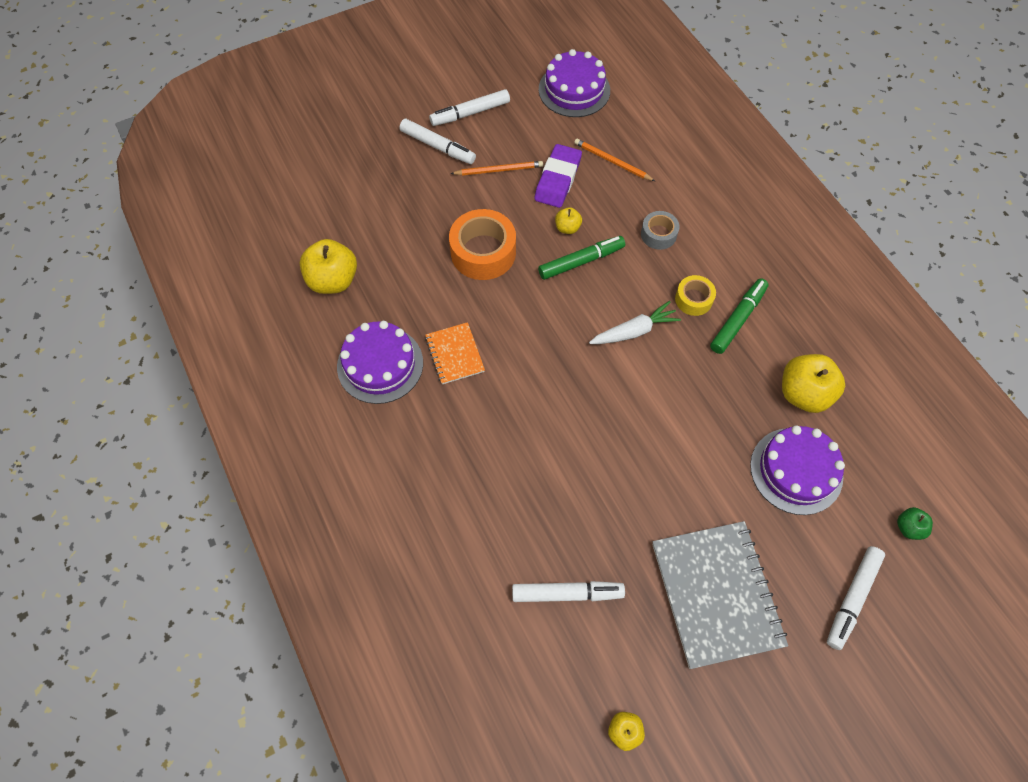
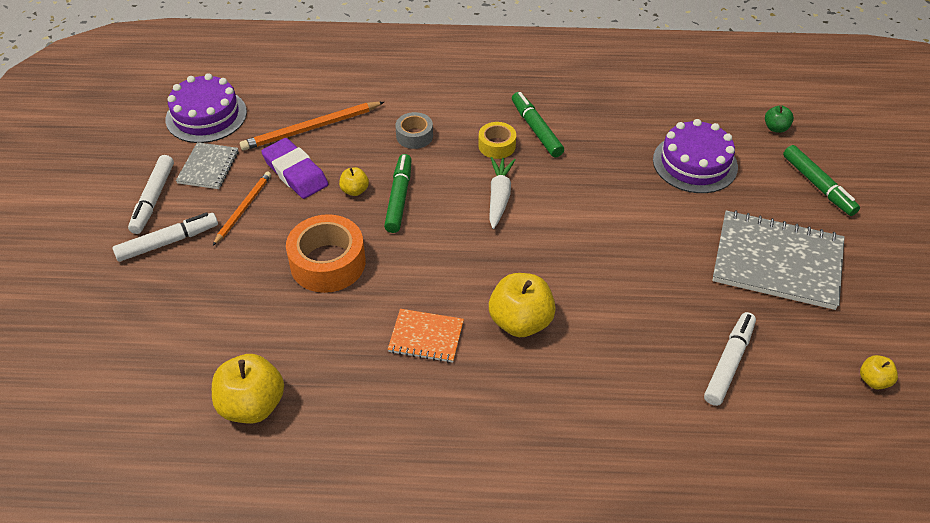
camera: 60 degrees left, 15 degrees down
(380, 364) = (391, 406): purple cake -> none
(523, 124) = (208, 167): none -> grey notebook
(612, 161) = (311, 128): orange pencil -> orange pencil, size x1.53
(803, 394) = (630, 126): yellow apple -> yellow apple (520, 322)
(852, 598) = (818, 185): white marker -> green marker

